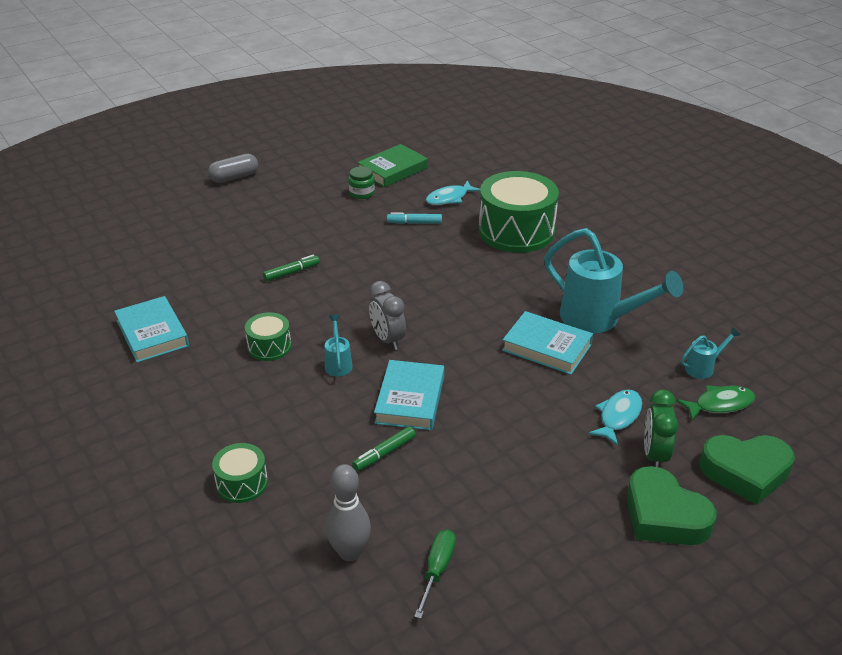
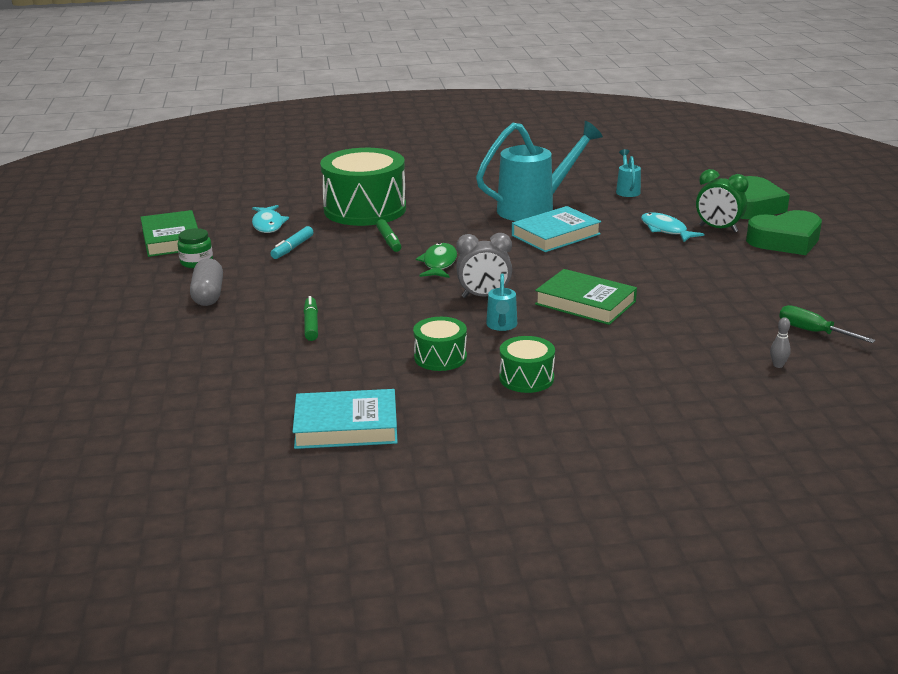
camera: 65 degrees left, 10 degrees down
(234, 177) = (47, 327): grey capsule -> grey capsule (208, 295)
(242, 483) = (657, 404): green drum -> green drum (526, 378)
(338, 363) = (501, 326): turquoise watering can -> turquoise watering can turned 105 degrees counterclockwise
(349, 552) = (778, 365): grey bowling pin -> grey bowling pin, size x0.45
(384, 453) = (654, 327): green marker -> green marker (389, 241)
(410, 399) = (585, 303): turquoise book -> green book
(720, 404) = (674, 196): green fish -> green fish (439, 263)

